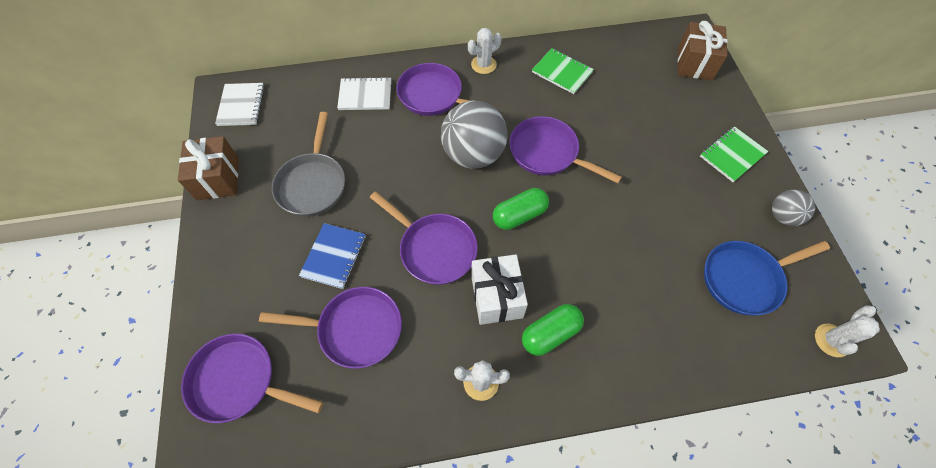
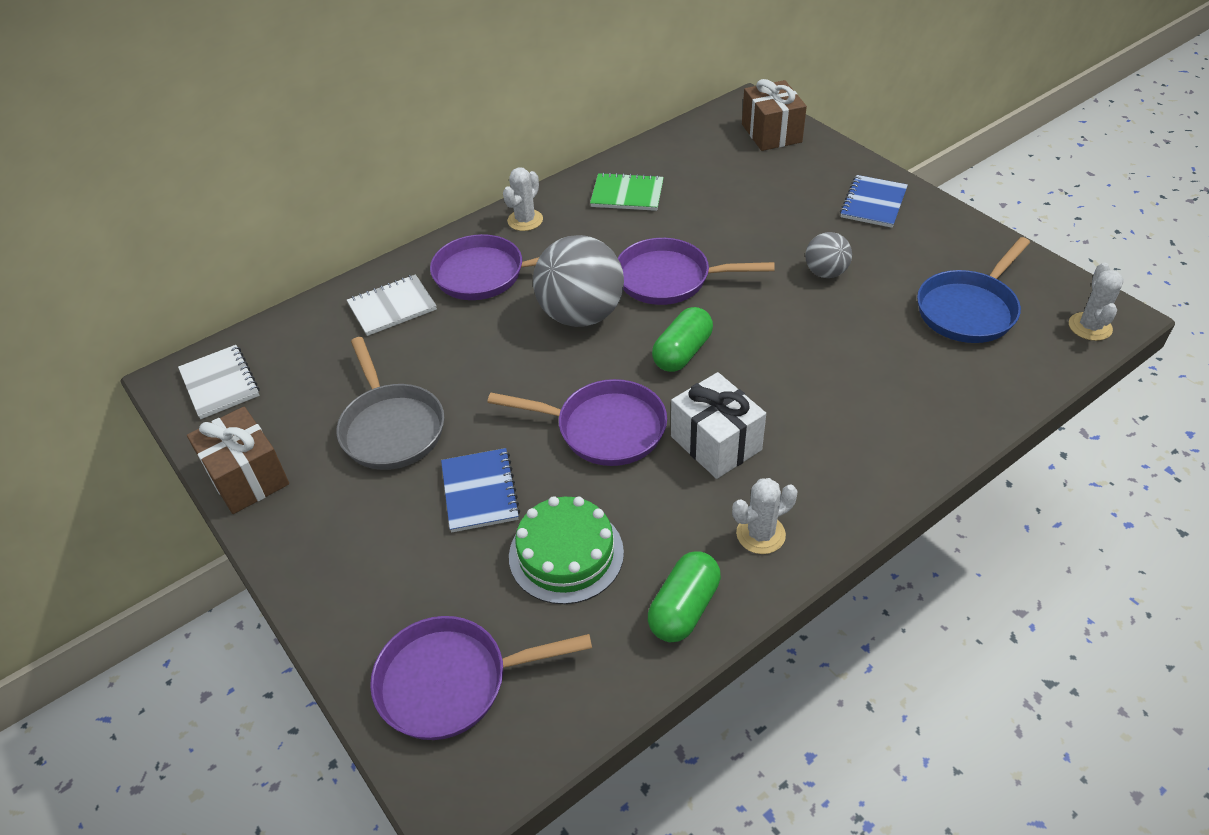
camera: 25 degrees left, 15 degrees down
(355, 329) = (566, 554): purple pan -> green cake
(550, 333) = (804, 451): green capsule -> green capsule (684, 608)
(732, 155) = (873, 203): green notebook -> blue notebook
(782, 216) = (964, 238): grey ball -> grey ball (825, 272)

